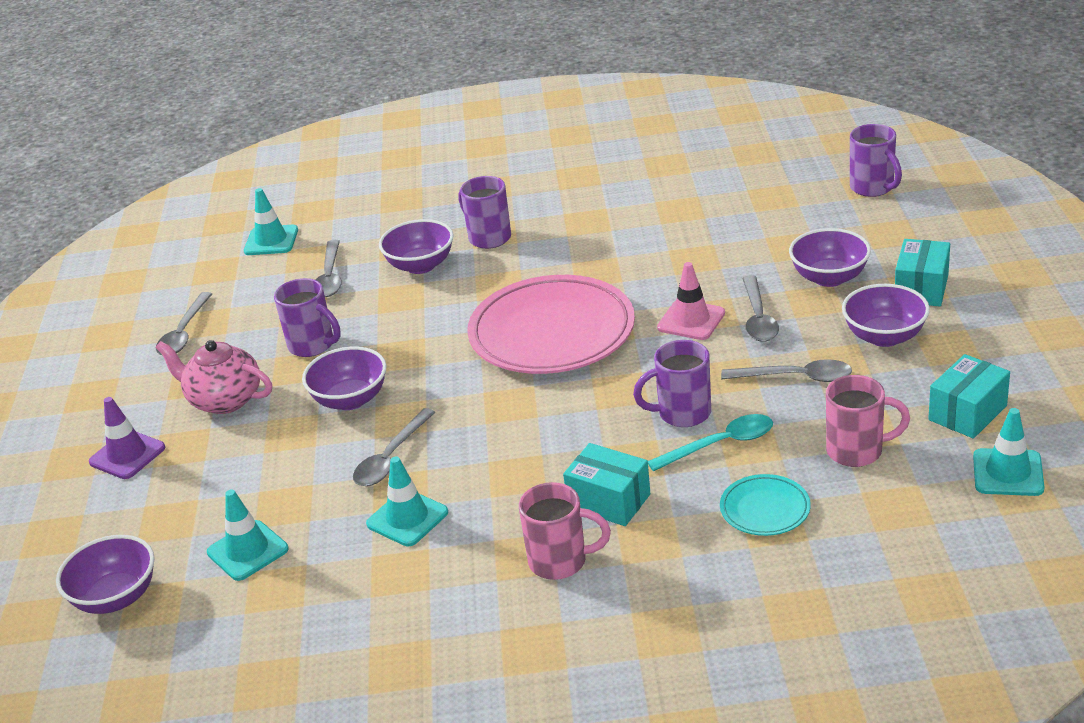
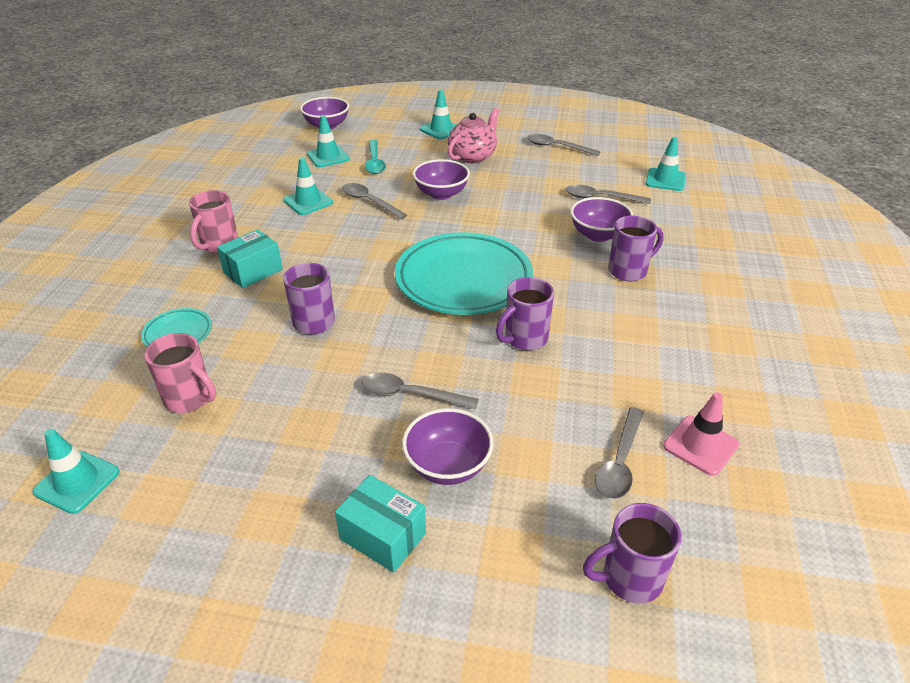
camera: 100 degrees right, 5 degrees up
(127, 455) = (441, 130): purple traffic cone -> turquoise traffic cone
(313, 345) = (513, 186): purple mug -> purple mug (524, 339)
(552, 333) = (463, 280): pink plate -> turquoise plate
(691, 320) = (433, 353): pink traffic cone -> pink traffic cone (700, 445)
(720, 444) = (263, 330): turquoise spoon -> turquoise spoon (374, 162)
(795, 377) = (308, 393): grey spoon -> grey spoon (619, 462)
(857, 451) = (190, 398): pink mug -> pink mug turned 75 degrees counterclockwise
(884, 336) = (322, 472): purple bowl -> none
(967, 413) = (169, 488): turquoise box -> none

